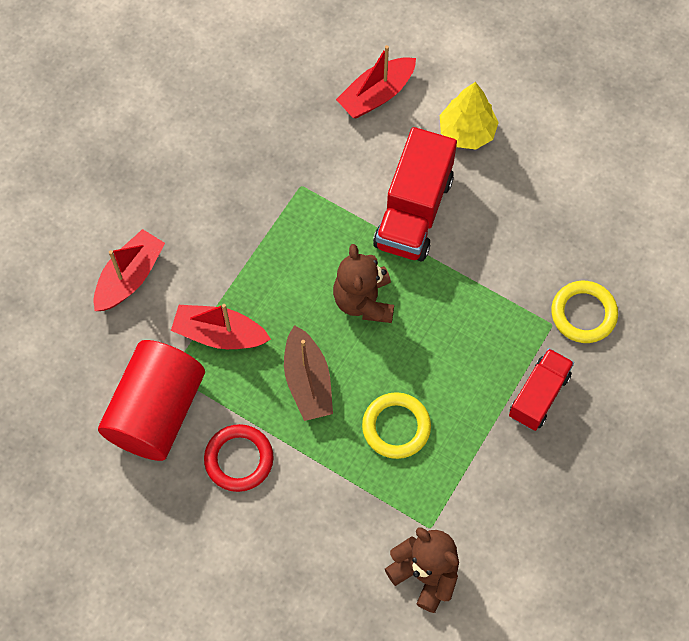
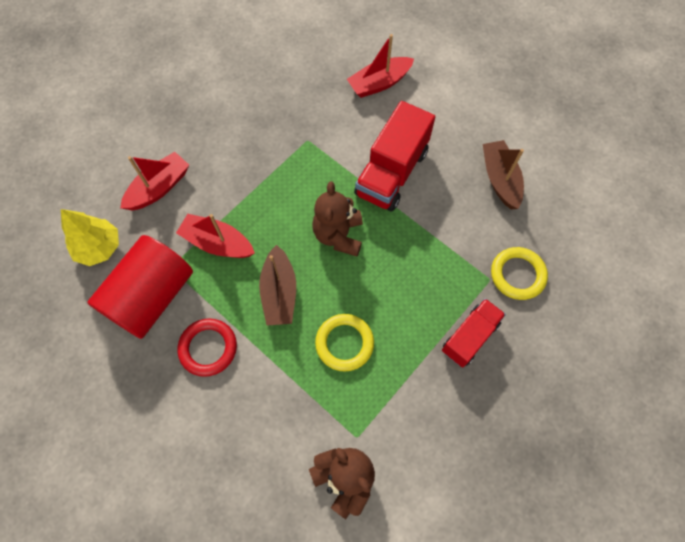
camera: 10 degrees right, 0 degrees up
(466, 132) = (444, 120): yellow tree -> yellow tree (99, 247)
(546, 199) = (500, 179): none -> brown boat

